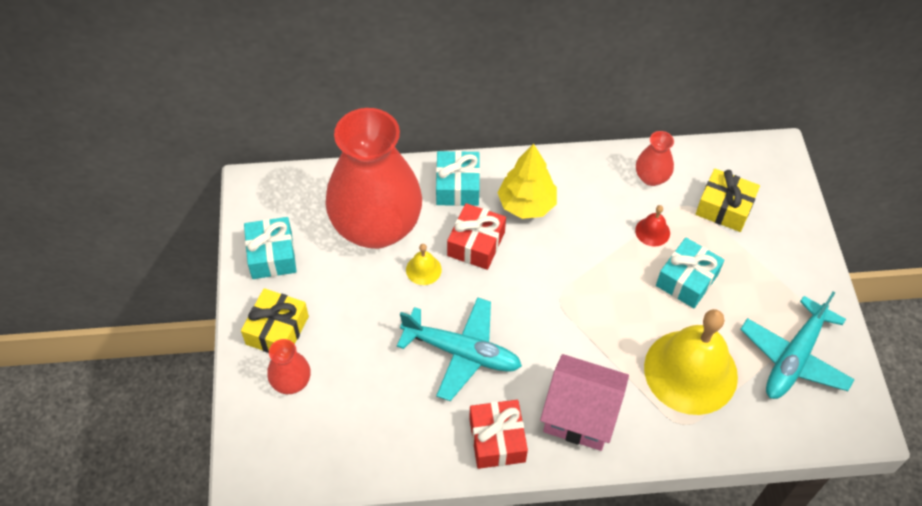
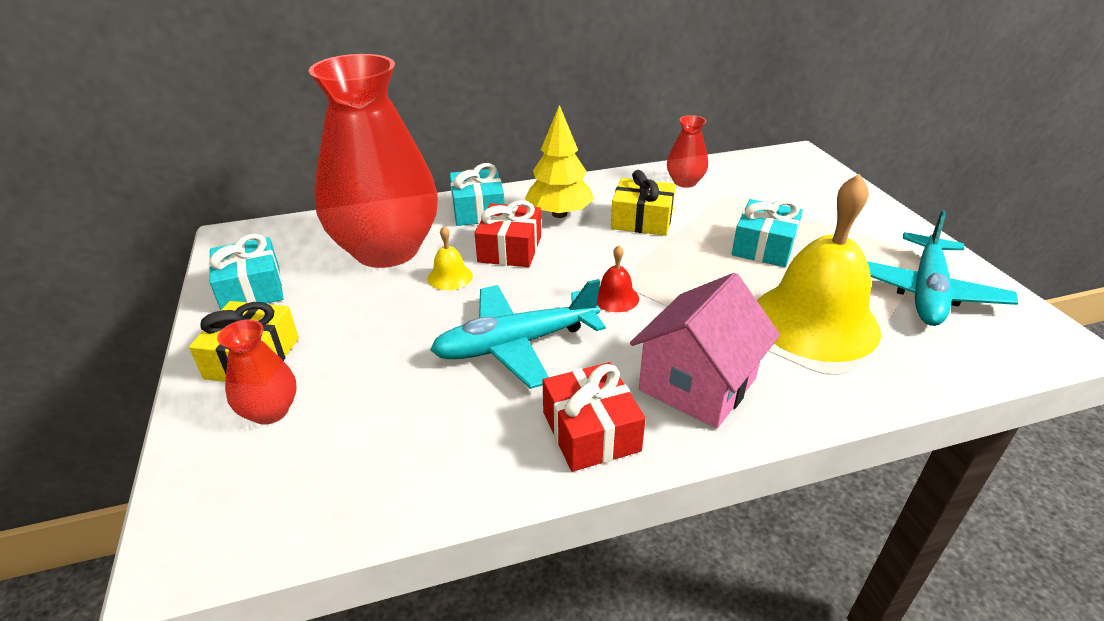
camera: 10 degrees left, 20 degrees down
(462, 352) = (515, 344): turquoise plane -> turquoise plane turned 150 degrees clockwise
(580, 415) = (697, 384): pink house -> pink house turned 60 degrees counterclockwise
(652, 231) = (706, 217): red bell -> red bell (615, 297)
(724, 208) = (771, 193): yellow gift -> yellow gift (642, 220)

